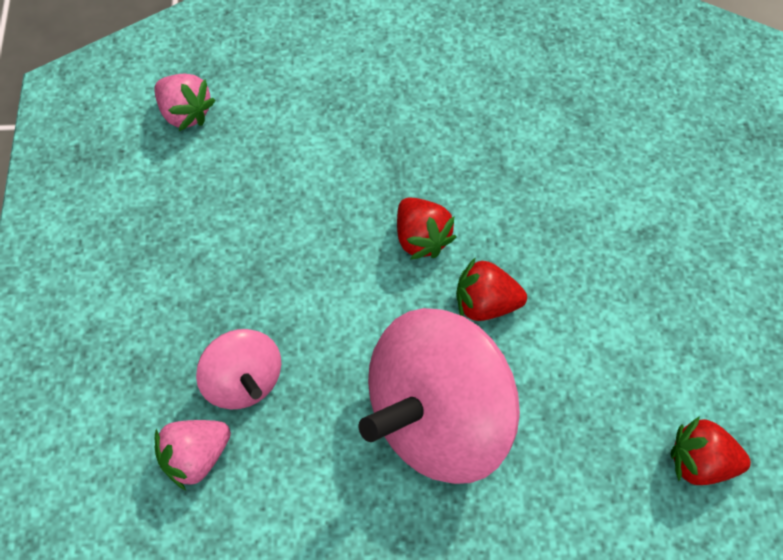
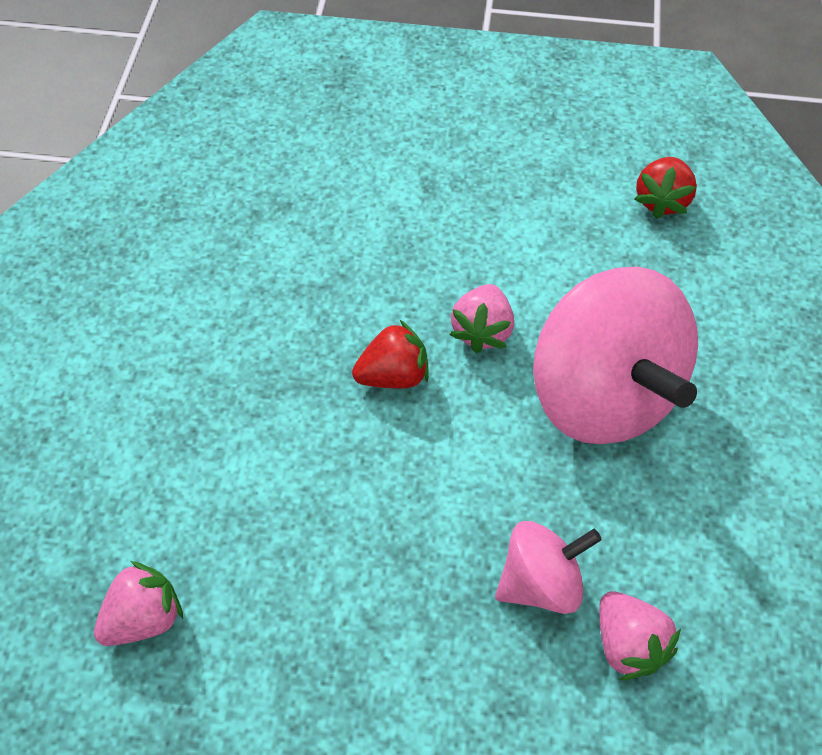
camera: 80 degrees left, 5 degrees down
(485, 303) = (482, 330): red strawberry -> pink strawberry

